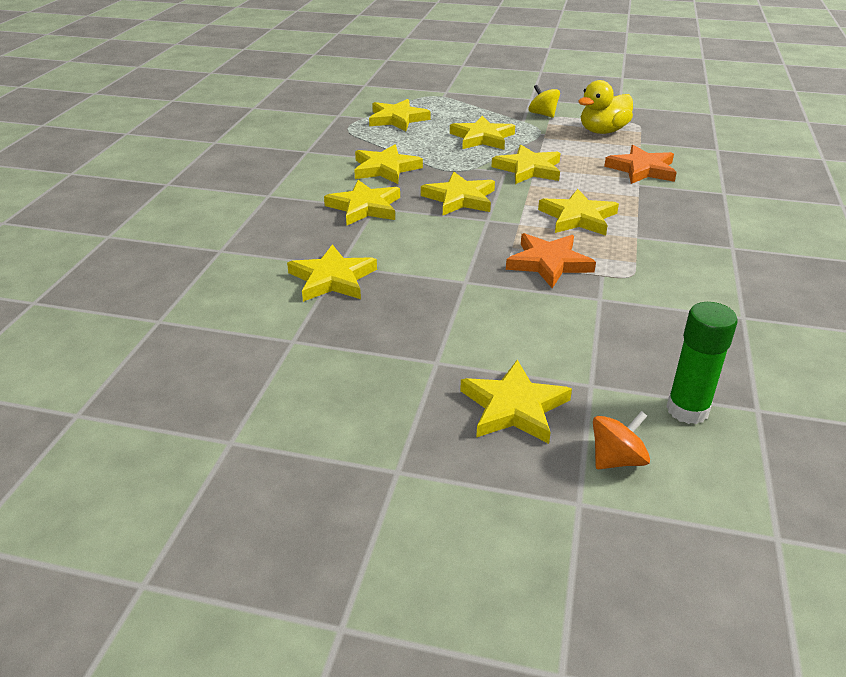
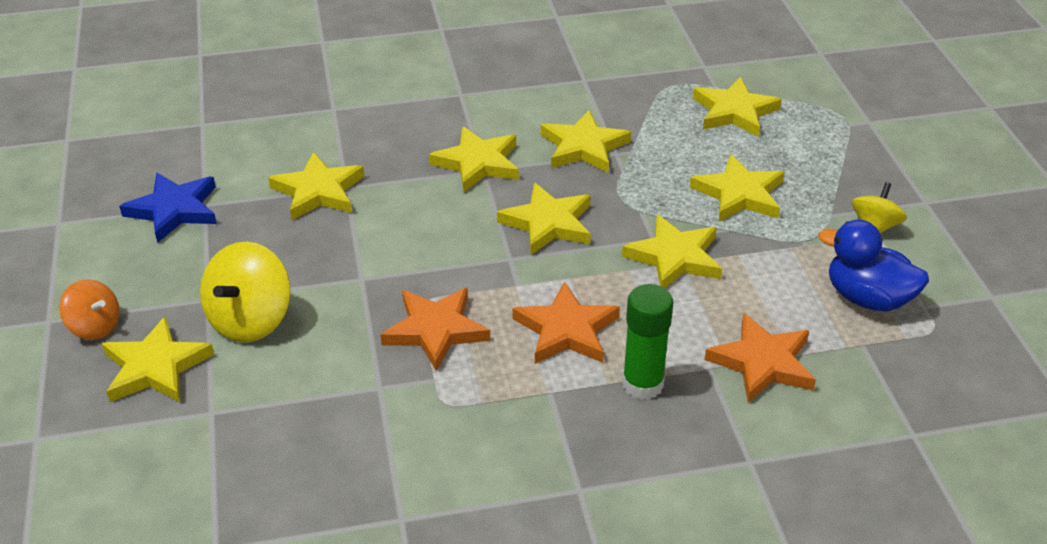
camera: 65 degrees right, 5 degrees up
(284, 359) = (174, 210): none -> blue star
(481, 343) = (250, 320): none -> yellow spinning top
(578, 217) = (566, 330): yellow star -> orange star
(603, 131) = (868, 298): yellow duck -> blue duck
(616, 459) = (100, 452): orange spinning top -> orange spinning top (95, 326)
(687, 410) = (194, 492): green glue stick -> green glue stick (642, 384)

